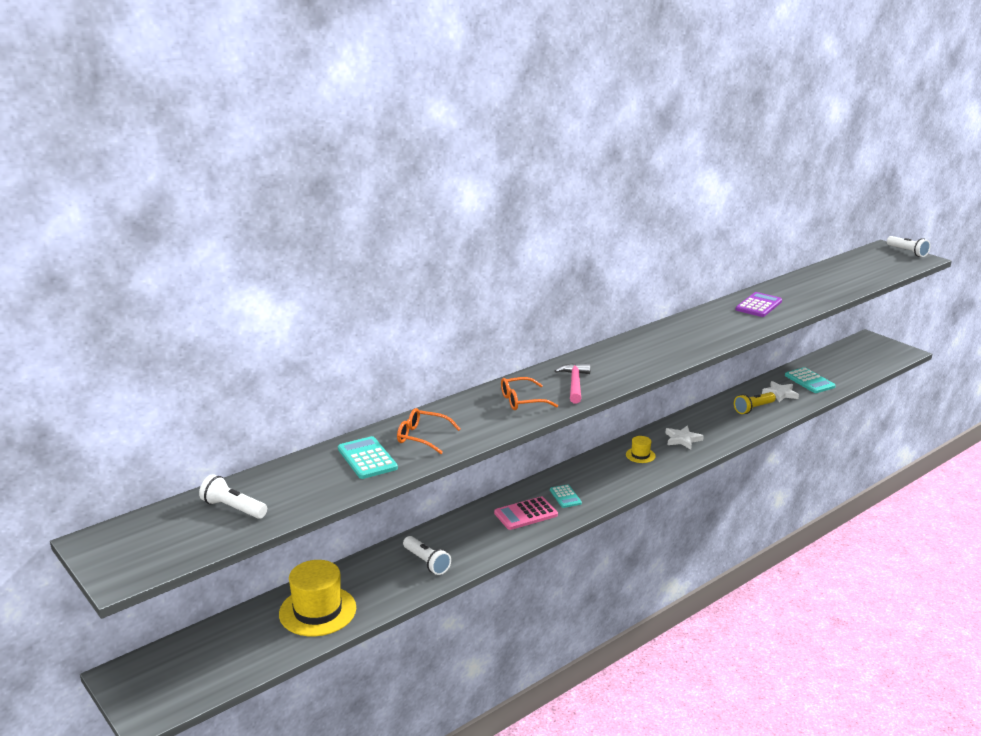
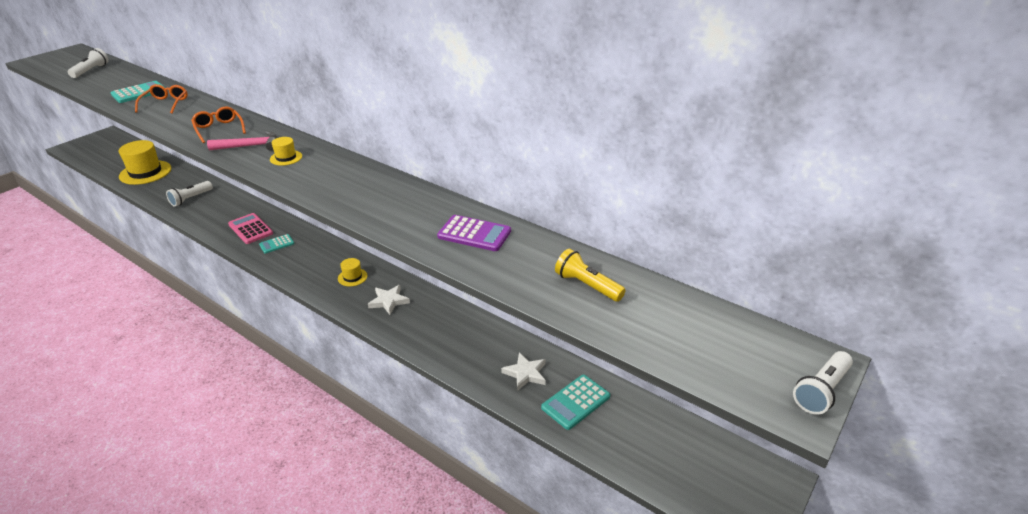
camera: 75 degrees right, 10 degrees up
(609, 367) = (286, 158): none -> yellow hat
(753, 409) = (475, 351): yellow flashlight -> yellow flashlight (587, 285)

